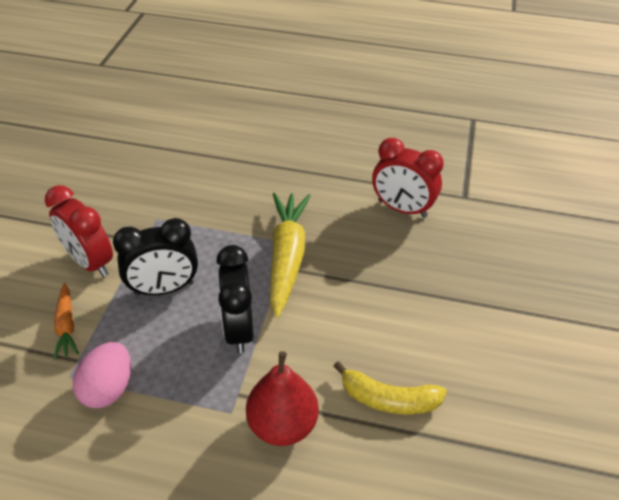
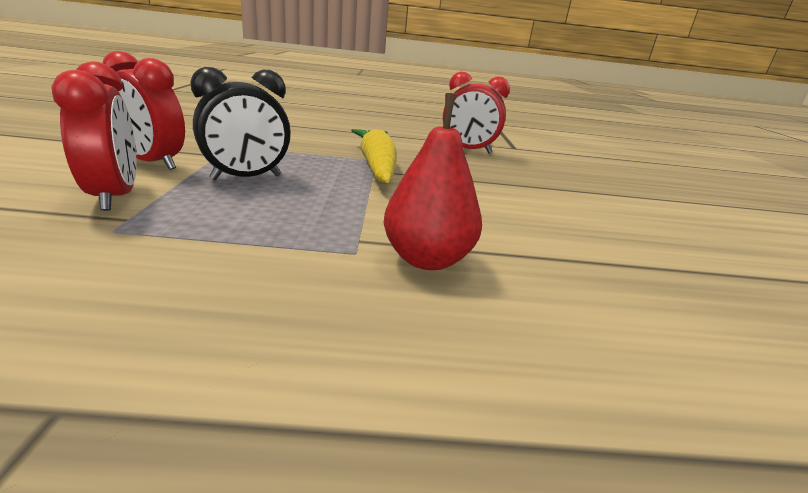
camera: 15 degrees left, 20 degrees down
(66, 326) = (115, 196): orange carrot -> red clock
(108, 388) = (174, 238): pink egg -> none
(239, 329) = (342, 200): black clock -> none
(388, 399) = (537, 239): yellow banana -> none

